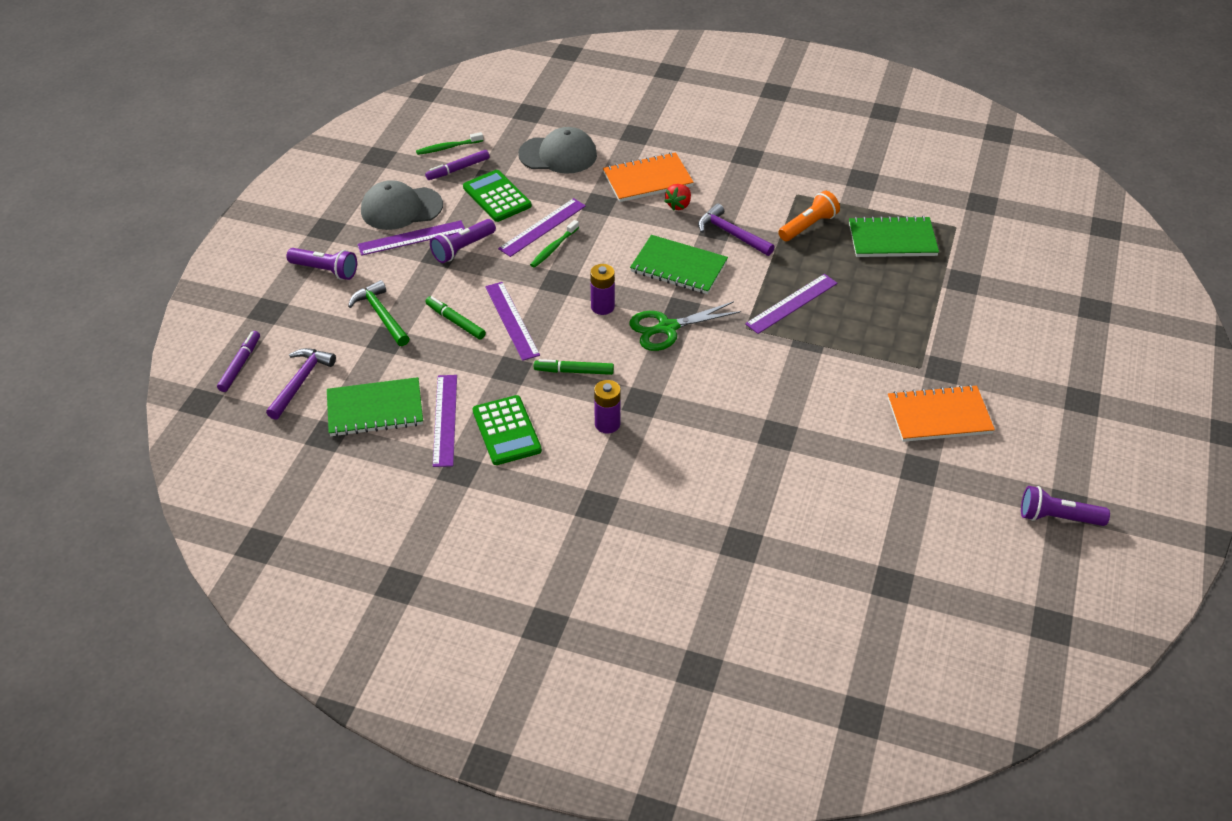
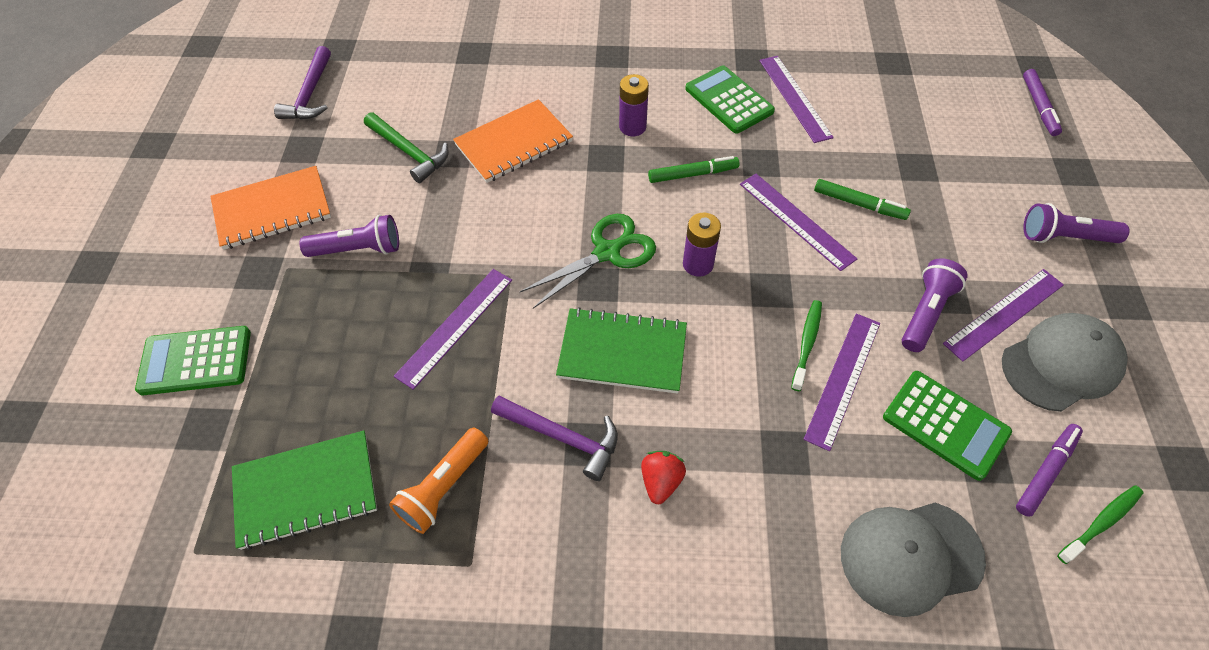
camera: 165 degrees right, 10 degrees up
(300, 382) = (963, 103): purple hammer -> purple hammer (310, 94)
(375, 409) = (869, 93): green notebook -> none
(381, 315) = (948, 193): green hammer -> green hammer (409, 152)
(647, 179) = (732, 532): orange notebook -> orange notebook (514, 143)
(978, 319) = (195, 361): none -> green calculator
(1057, 517) = (168, 130): purple flashlight -> purple flashlight (358, 249)

